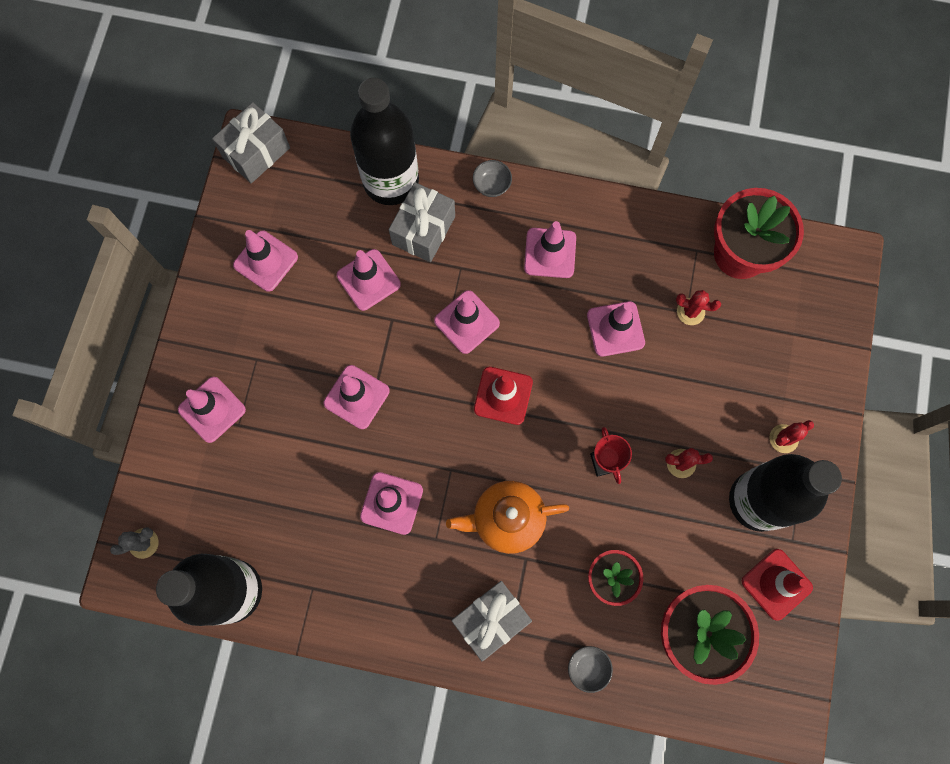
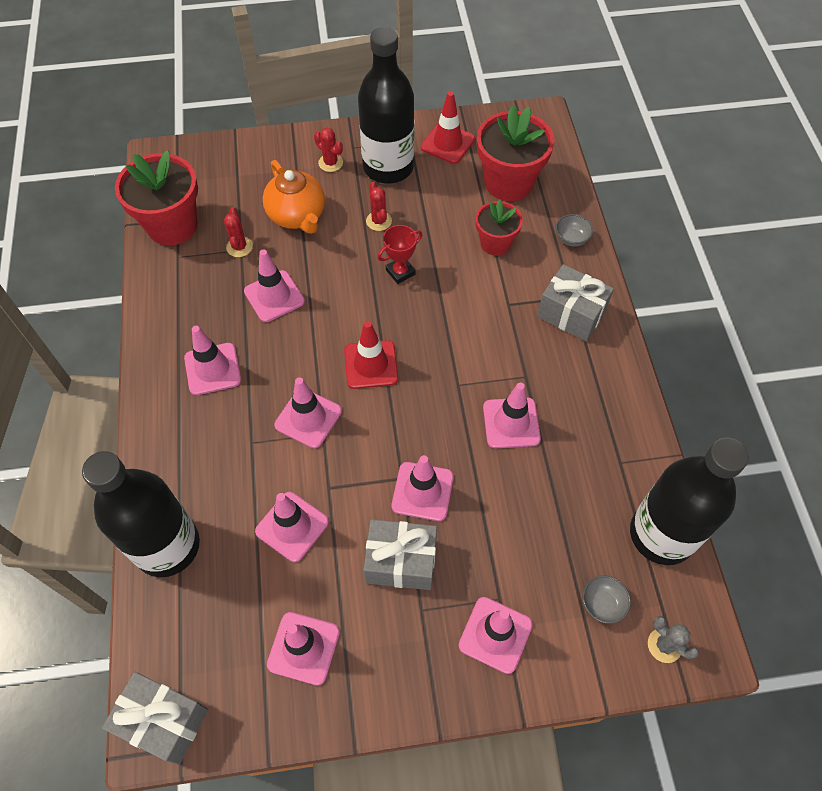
camera: 110 degrees left, 15 degrees down
(423, 230) = (219, 491): grey gift -> grey gift (401, 561)
(492, 185) = (149, 443): grey bowl -> grey bowl (602, 604)
(507, 519) = (482, 327): orange teapot -> orange teapot (297, 216)

